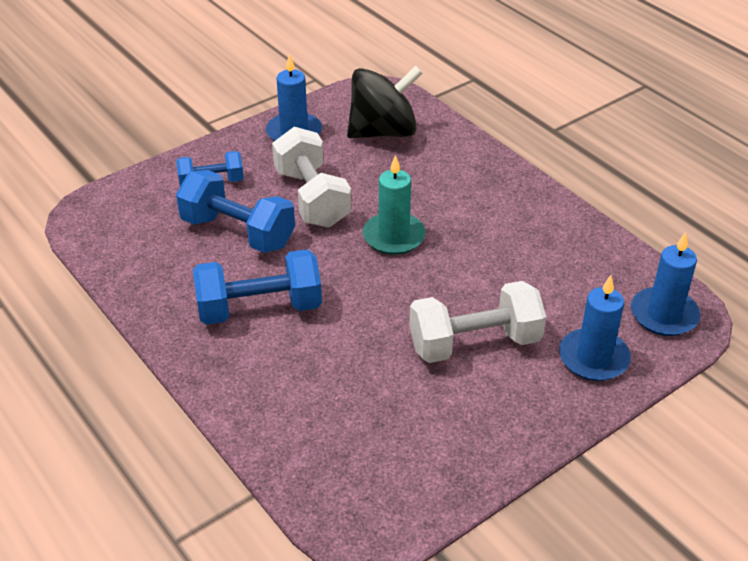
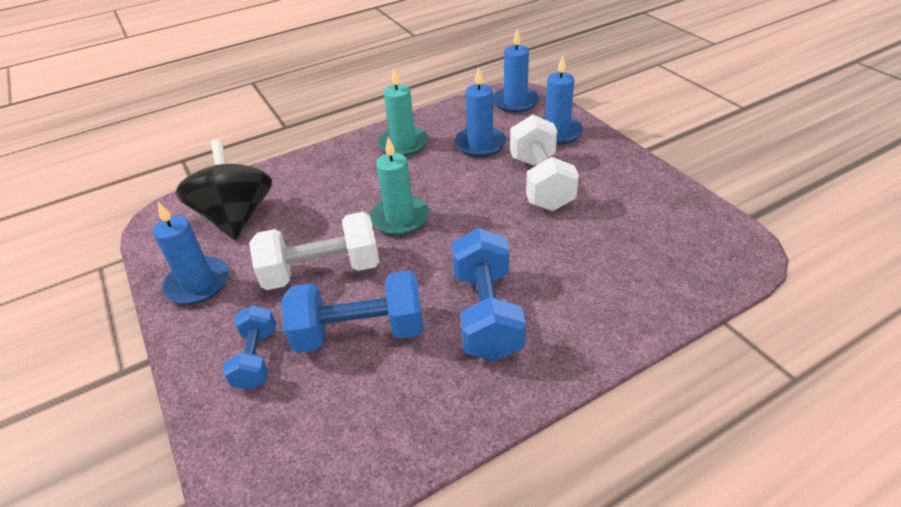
camera: 80 degrees left, 0 degrees up
(238, 232) = (360, 332): blue dumbbell -> blue dumbbell turned 45 degrees clockwise
(533, 222) = (403, 144): none -> turquoise candle
(547, 286) = (480, 144): none -> blue candle

